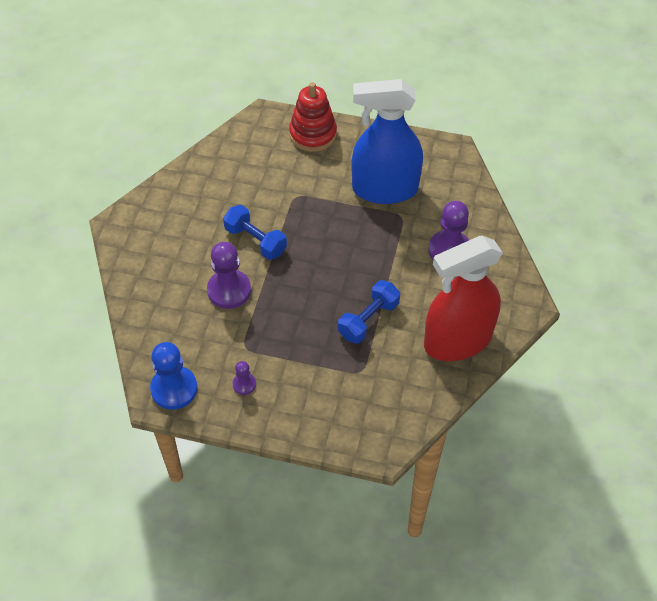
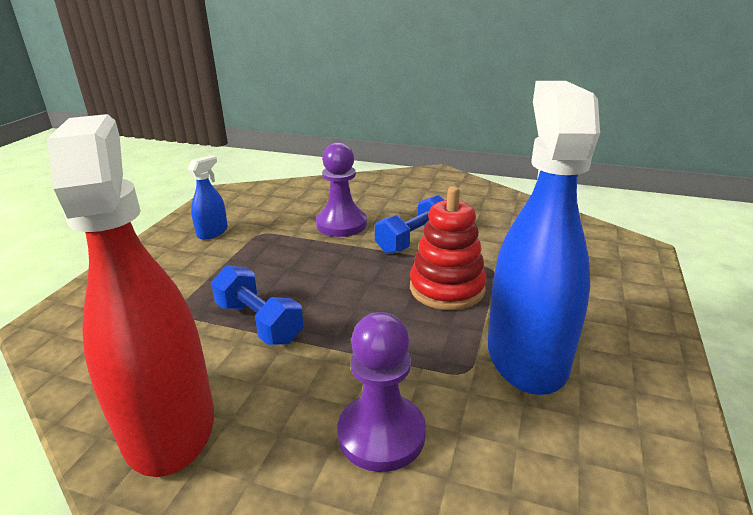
camera: 95 degrees right, 25 degrees down
(174, 389) = (231, 199): blue pawn -> none
(244, 384) = (212, 232): purple pawn -> blue spray bottle
(313, 134) = (624, 286): red stacking toy -> red stacking toy (447, 288)

